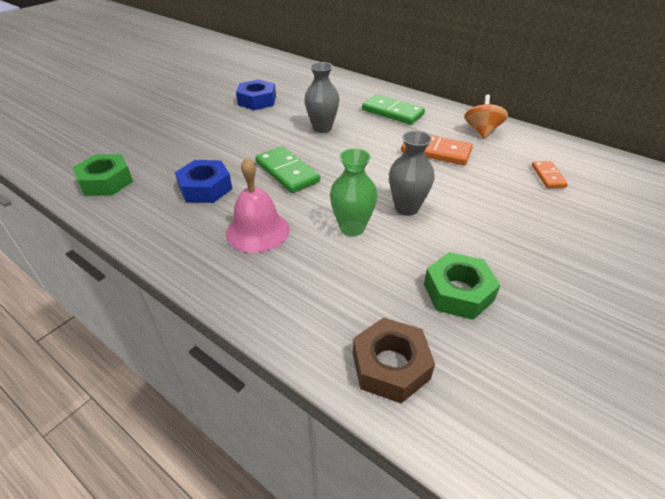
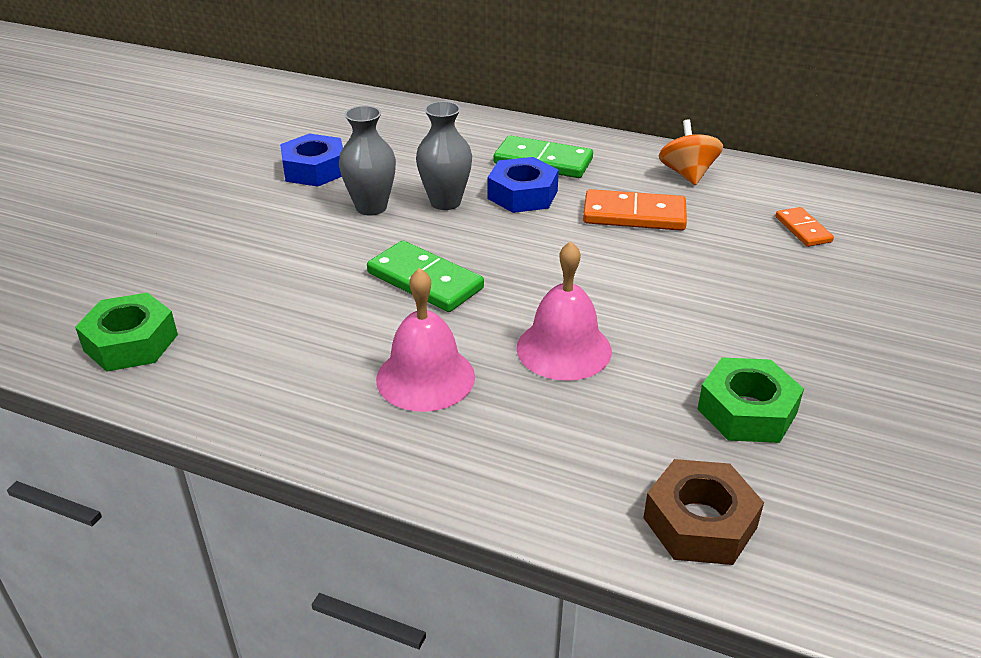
camera: 15 degrees left, 5 degrees down
(205, 188) = (307, 326): blue nut -> blue nut (522, 194)
(352, 228) = (564, 349): green vase -> pink bell
(406, 208) = (628, 307): grey vase -> grey vase (371, 207)

